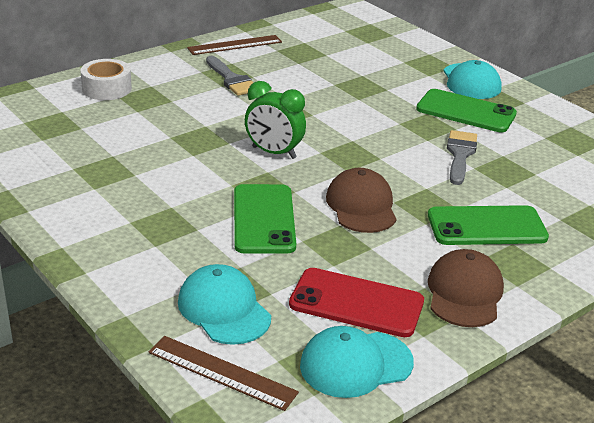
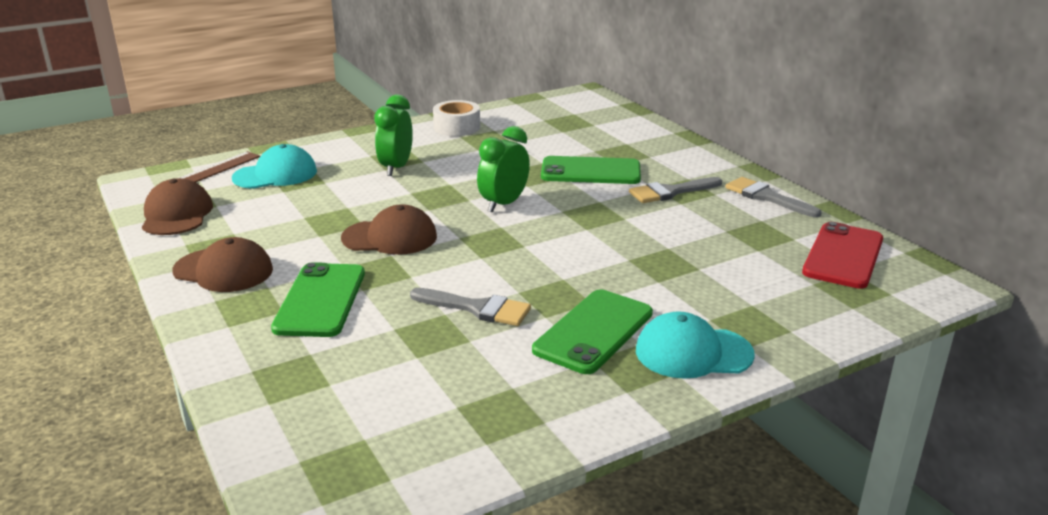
camera: 100 degrees right, 5 degrees down
(107, 88) = (640, 139): white tape -> white tape (457, 127)
(193, 222) = (396, 168): none -> green clock
(235, 45) = (766, 197): brown ruler -> grey brush
(263, 219) = (387, 193): green phone -> green phone (590, 171)
(355, 364) = (177, 214): turquoise cap -> brown cap
(356, 303) = (246, 221): red phone -> red phone (843, 256)

